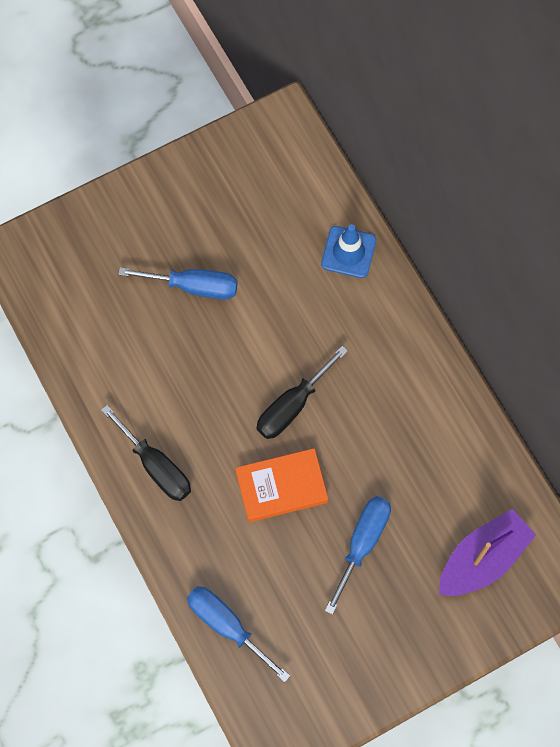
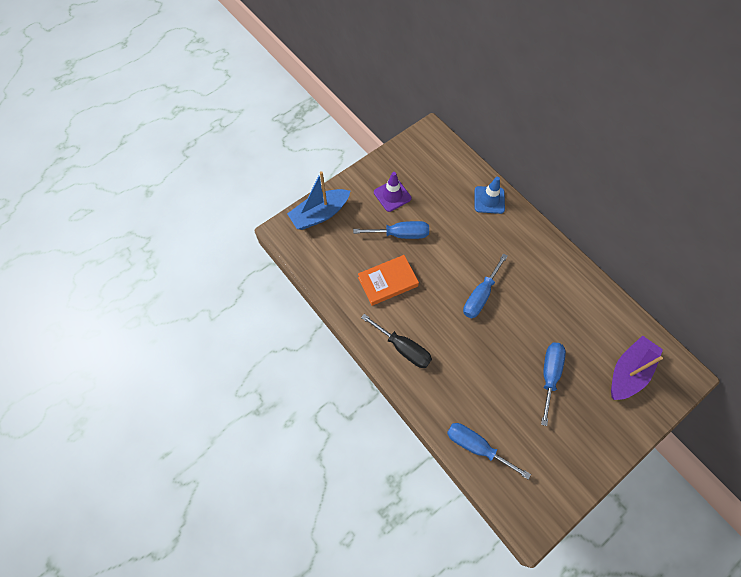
camera: 10 degrees left, 5 degrees down
(75, 232) = (320, 214): none -> blue boat
(196, 219) = (392, 195): none -> purple traffic cone
(281, 487) = (487, 348): orange book -> orange book (388, 282)
(292, 406) = (480, 295): black screwdriver -> blue screwdriver

